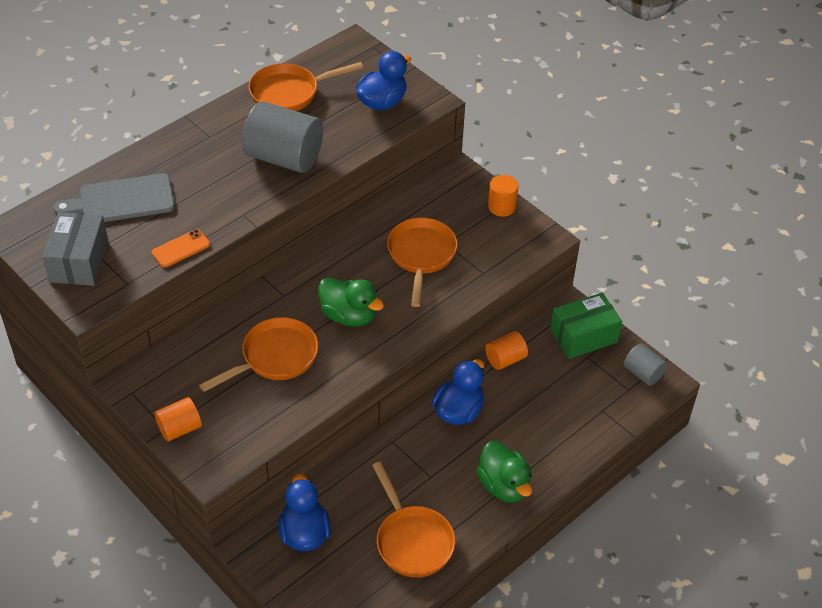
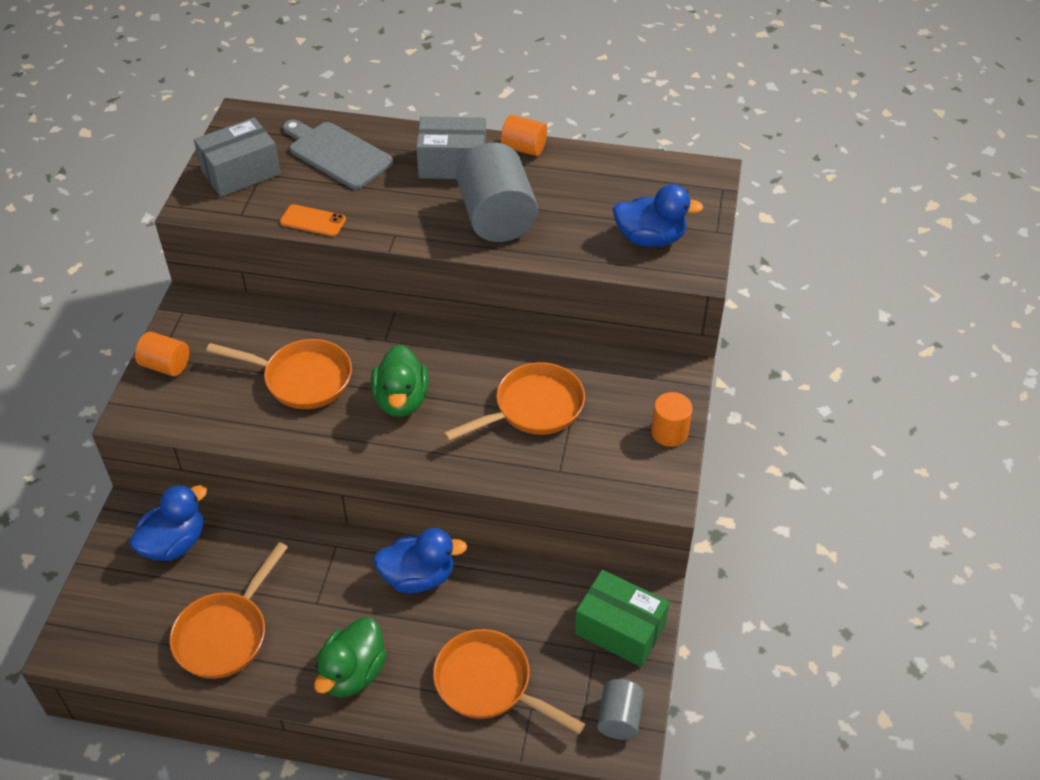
camera: 55 degrees right, 0 degrees up
(204, 149) = (453, 163): none -> grey box
(289, 93) = (588, 172): orange pan -> orange pan (489, 684)
(505, 359) = (522, 577): orange cylinder -> orange cylinder (524, 148)

